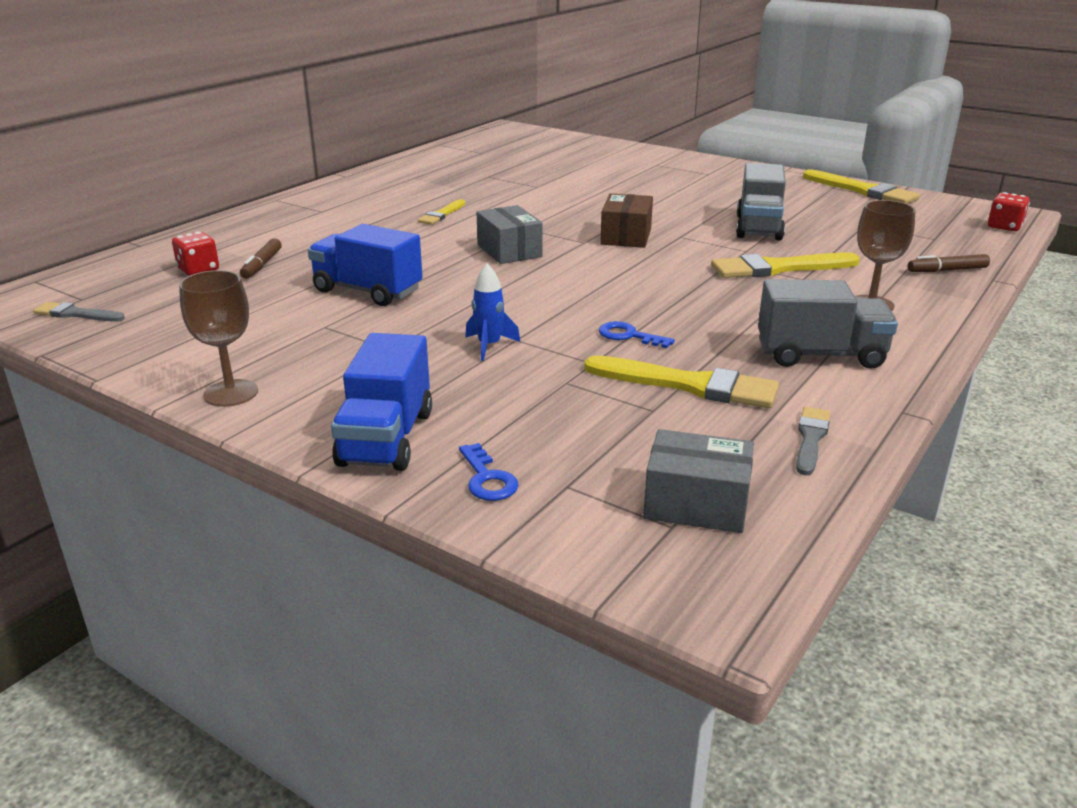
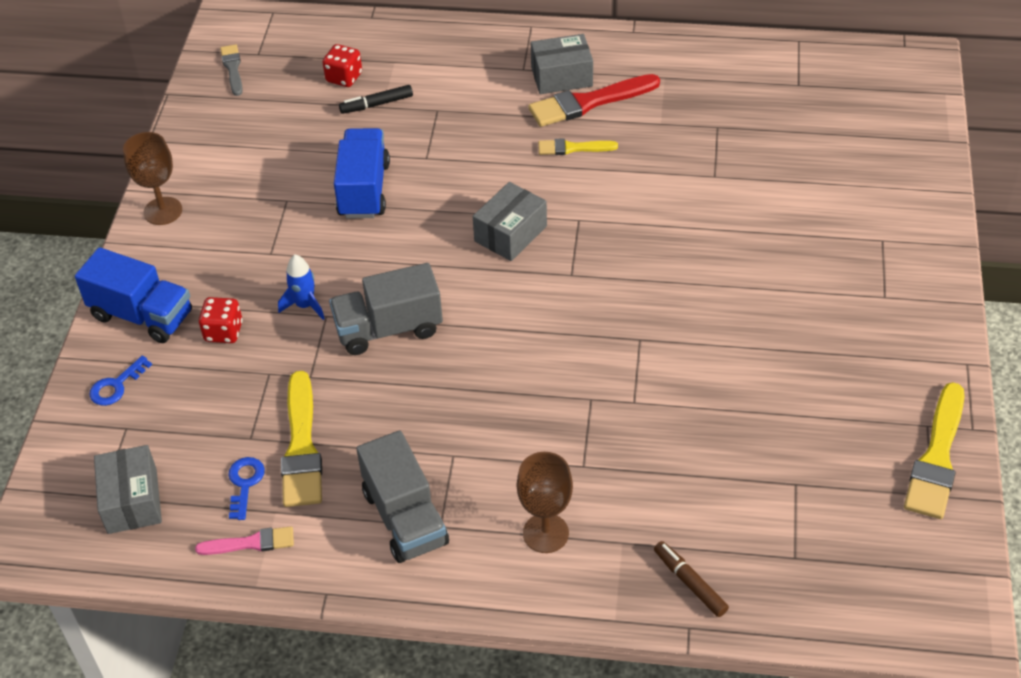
camera: 65 degrees right, 20 degrees up
(262, 265) = (376, 104): brown marker -> black marker
(354, 202) = (561, 77): none -> grey box
(386, 438) = (142, 315): blue truck -> blue truck turned 135 degrees counterclockwise
(399, 201) = (589, 102): none -> red brush
(626, 236) = (608, 299): brown box -> none
(629, 336) = (371, 381): blue key -> blue key (245, 483)
(759, 227) = (714, 394): grey truck -> grey truck (388, 329)
(778, 268) = (599, 440): yellow brush -> none
(811, 438) = (251, 543): grey brush -> pink brush
(1004, 227) = (894, 622): red dice -> red dice (224, 332)

